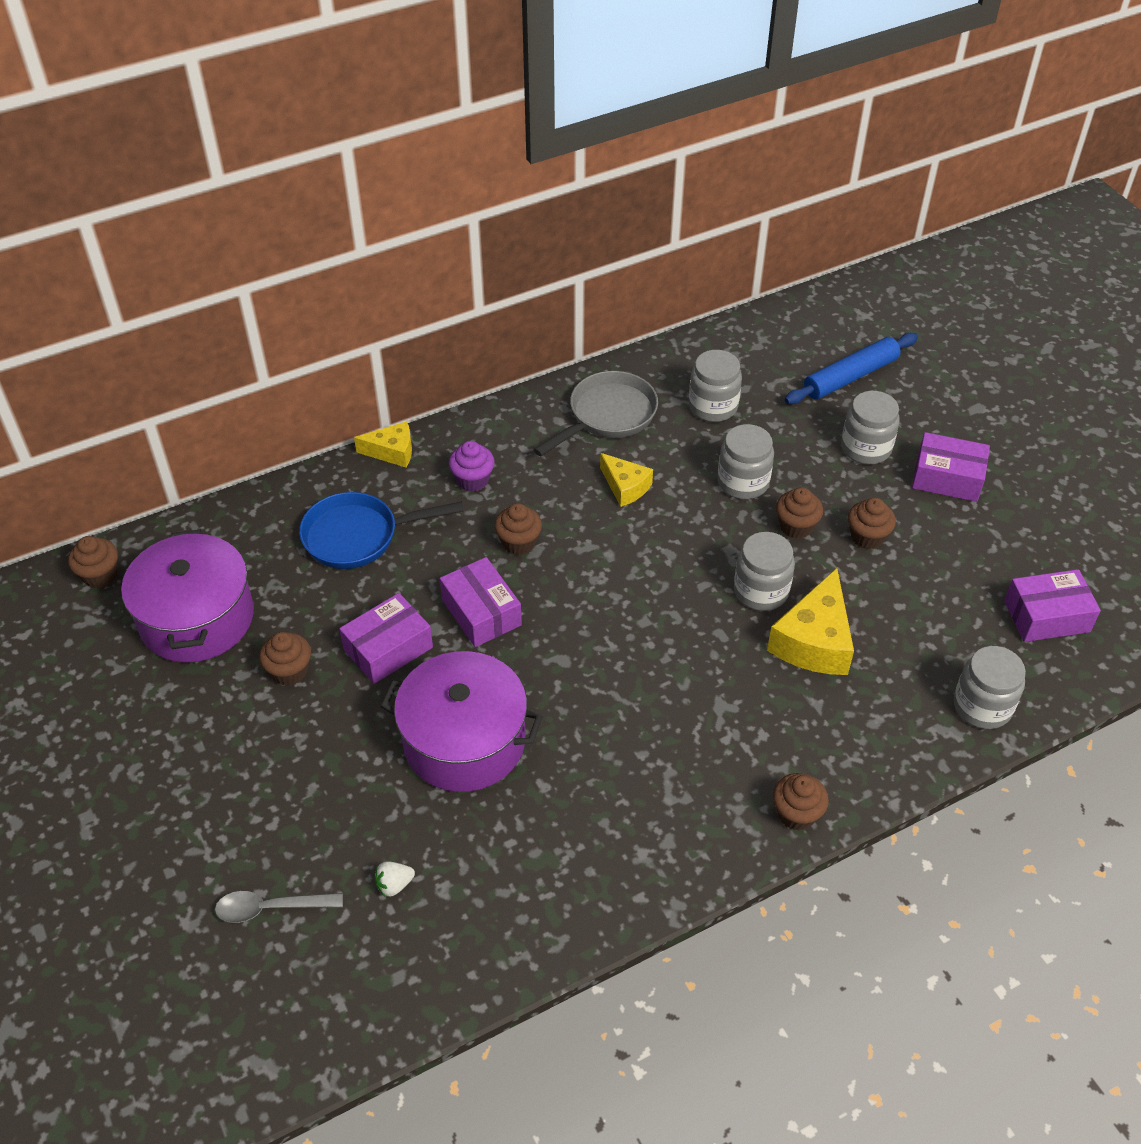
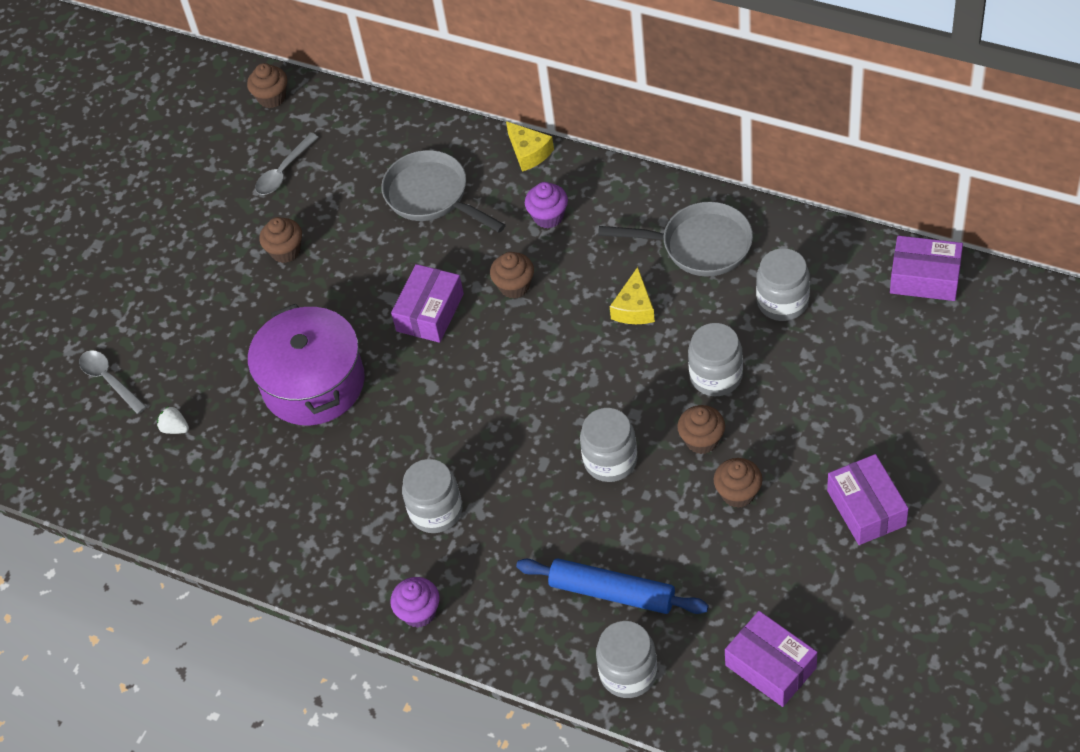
camera: 60 degrees right, 5 degrees up
(196, 618) = (283, 172): purple pot -> grey spoon
(358, 536) = (432, 196): blue pan -> grey pan
(388, 648) = (351, 286): purple box -> purple box (925, 278)
(796, 814) = (419, 612): brown cupcake -> purple cupcake
(814, 641) = (592, 525): yellow cheese -> none
(850, 377) = (922, 368): blue rolling pin -> blue rolling pin (612, 592)
(866, 448) = (843, 431): grey jar -> grey jar (436, 511)

